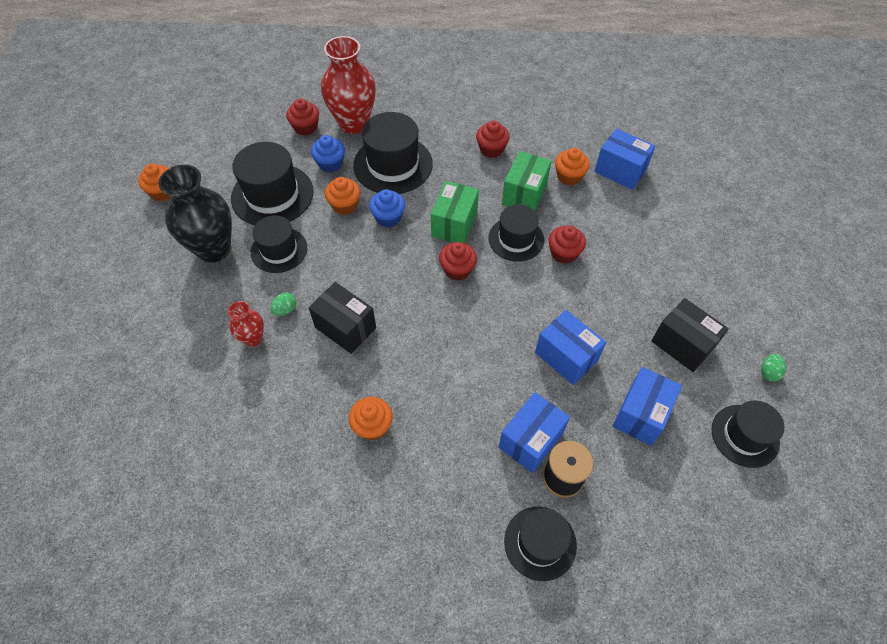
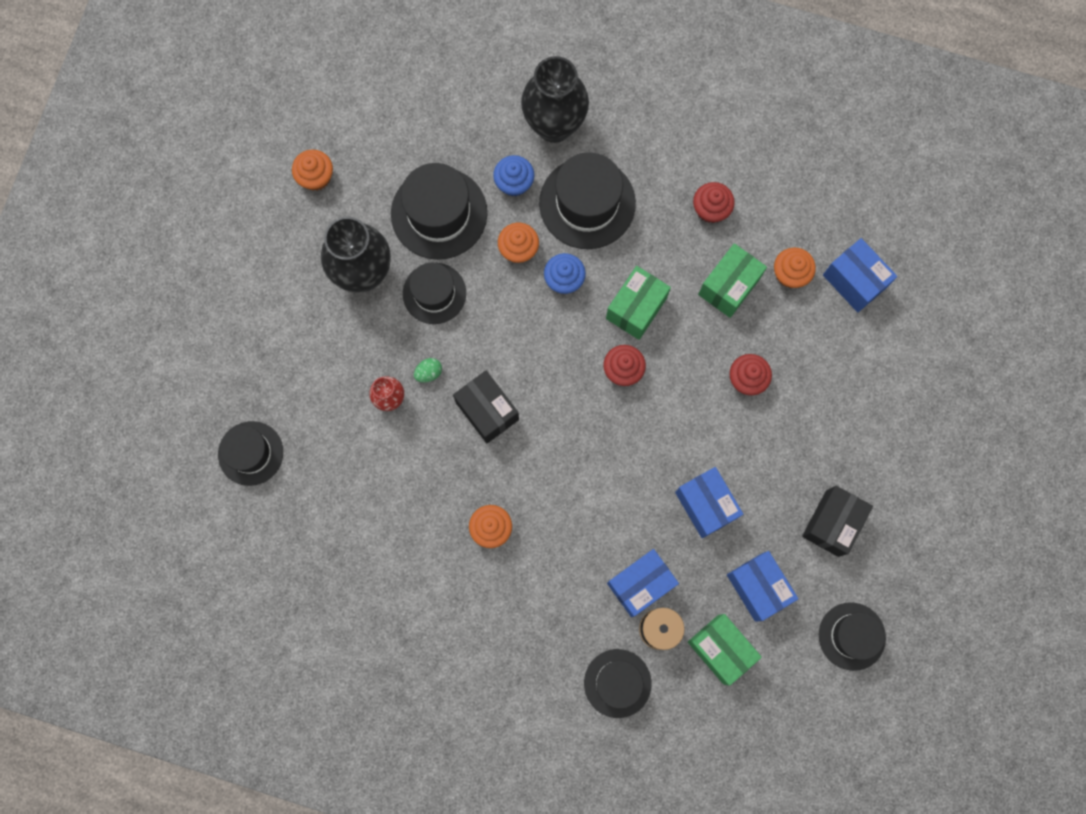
camera: 15 degrees right, 20 degrees up
(305, 127) = (495, 118): red cupcake -> none
(353, 123) = (554, 125): red vase -> black vase
(516, 239) = (699, 346): black hat -> black hat (250, 453)
(629, 481) = (720, 649): none -> green box
(641, 414) = (758, 587): blue box -> blue box turned 75 degrees counterclockwise
(682, 344) = (832, 523): black box -> black box turned 60 degrees clockwise
(769, 372) = (907, 578): green egg -> none

